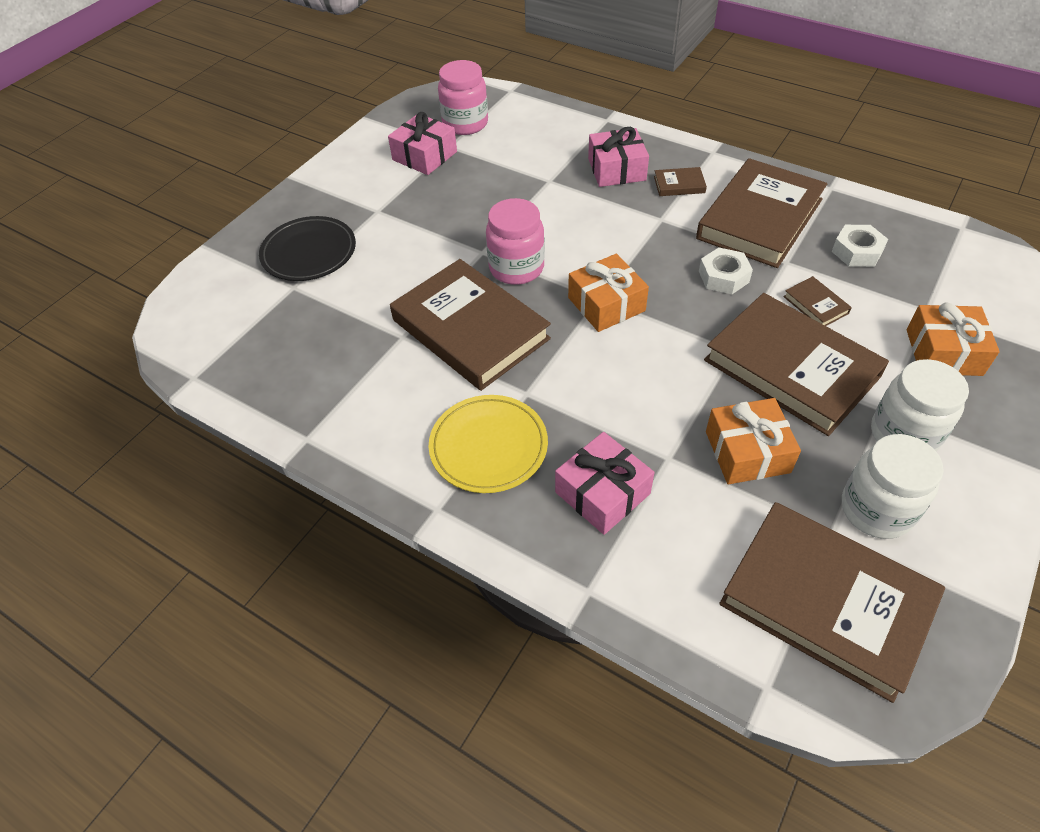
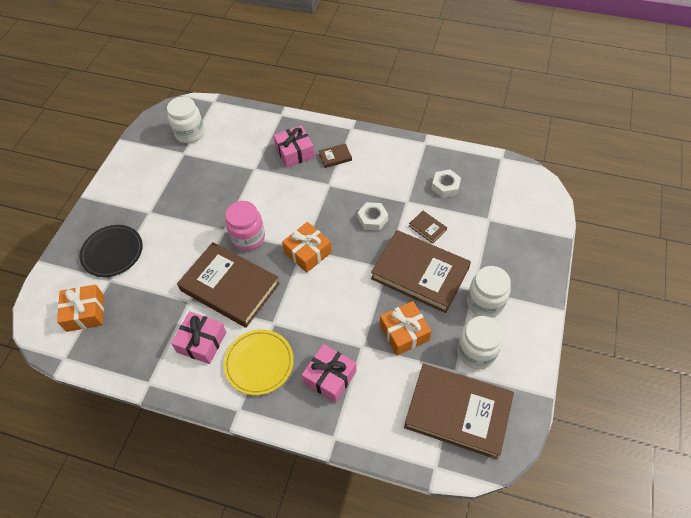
camera: 15 degrees left, 5 degrees up
(424, 156) = (169, 163): pink gift -> pink gift (201, 342)
(465, 124) = (190, 133): pink jar -> white jar
(759, 219) = (387, 173): brown book -> none
(943, 352) = (500, 245): orange gift -> orange gift (85, 313)

